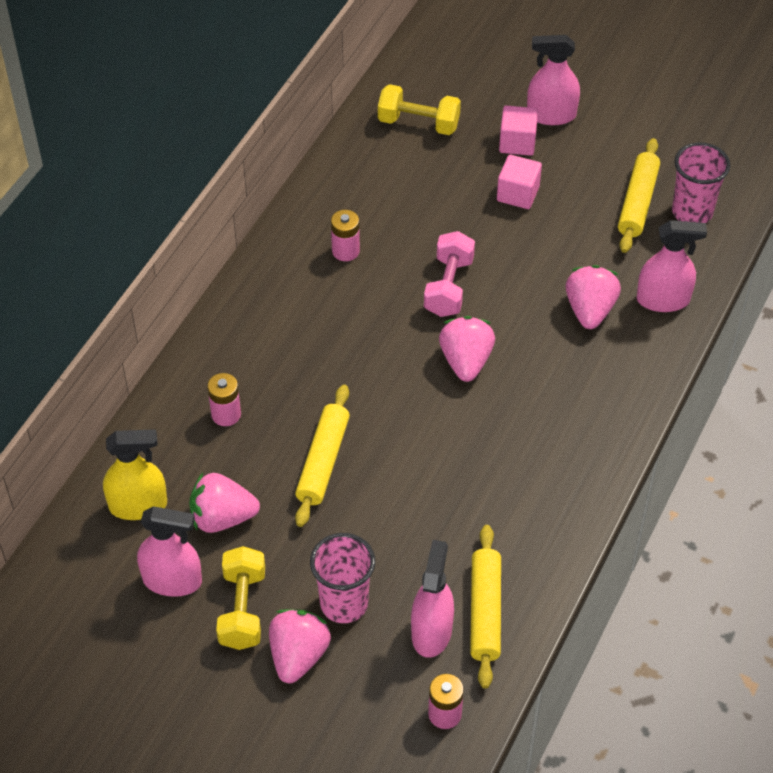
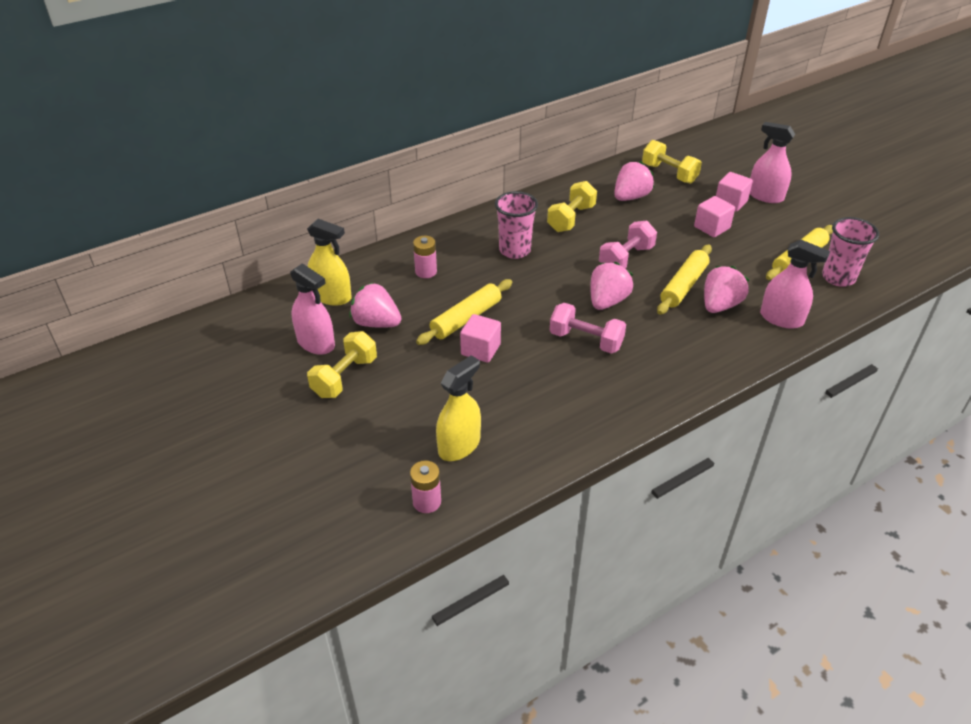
camera: 30 degrees right, 10 degrees down
(298, 655) = (357, 419): pink strawberry -> pink strawberry (631, 197)
(344, 603) = (413, 402): pink cup -> pink cup (515, 250)
(345, 251) = (571, 218): pink battery -> yellow dumbbell
(369, 497) = (480, 349): none -> pink cube
(431, 631) = (459, 446): pink spray bottle -> yellow spray bottle
(476, 428) = (586, 340): none -> pink dumbbell
(485, 611) = (507, 450): yellow rolling pin -> yellow rolling pin (683, 286)

